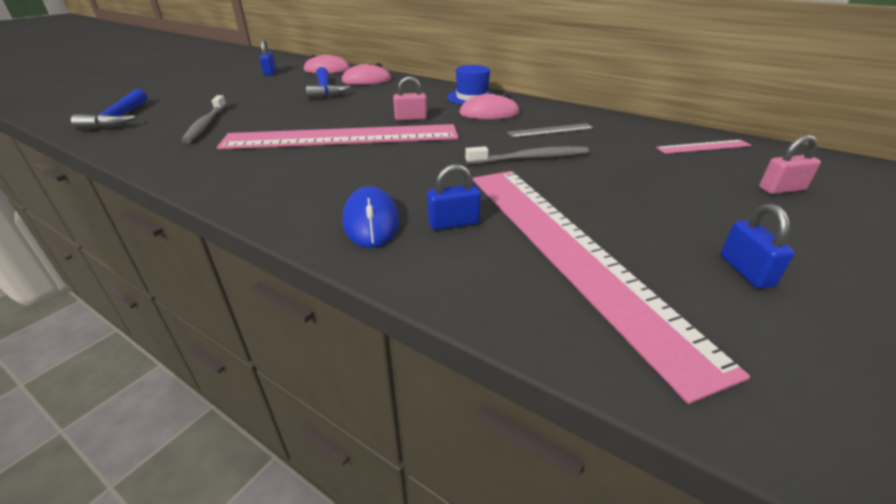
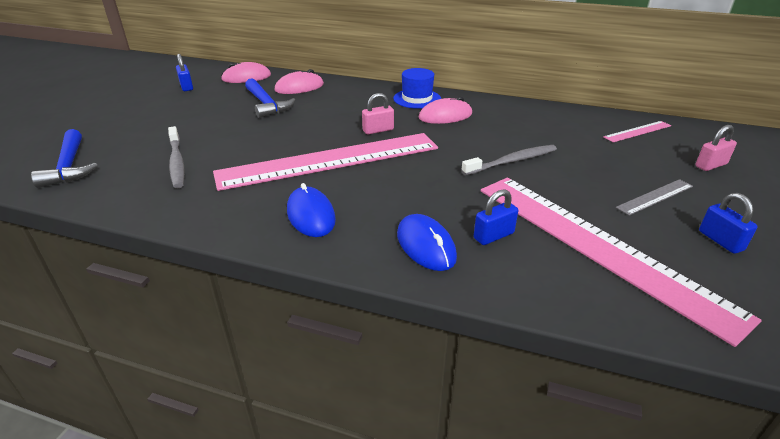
camera: 15 degrees left, 0 degrees up
(281, 179) = (310, 215): none -> blue mouse
(550, 130) = (510, 129): grey ruler -> grey ruler (655, 197)

